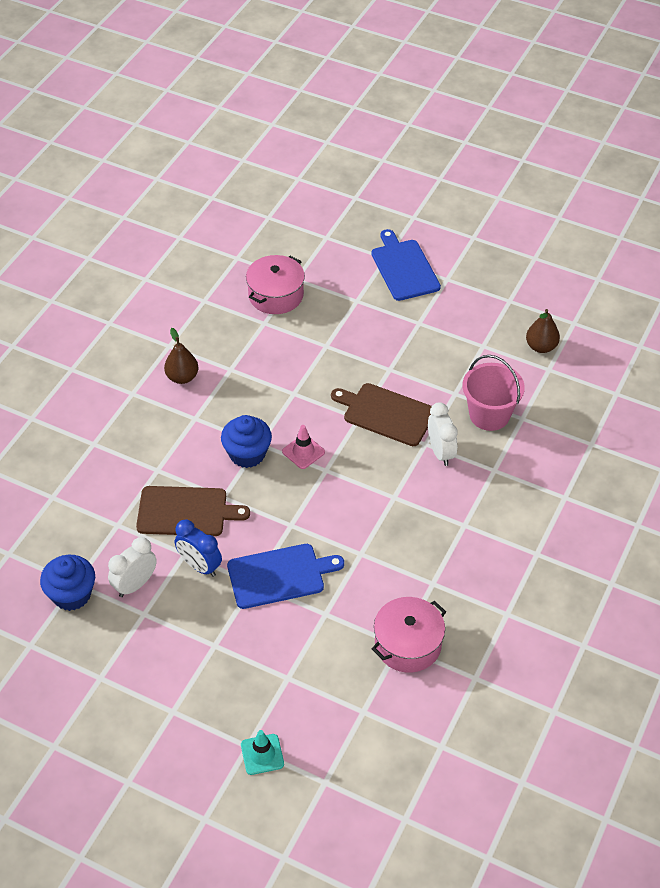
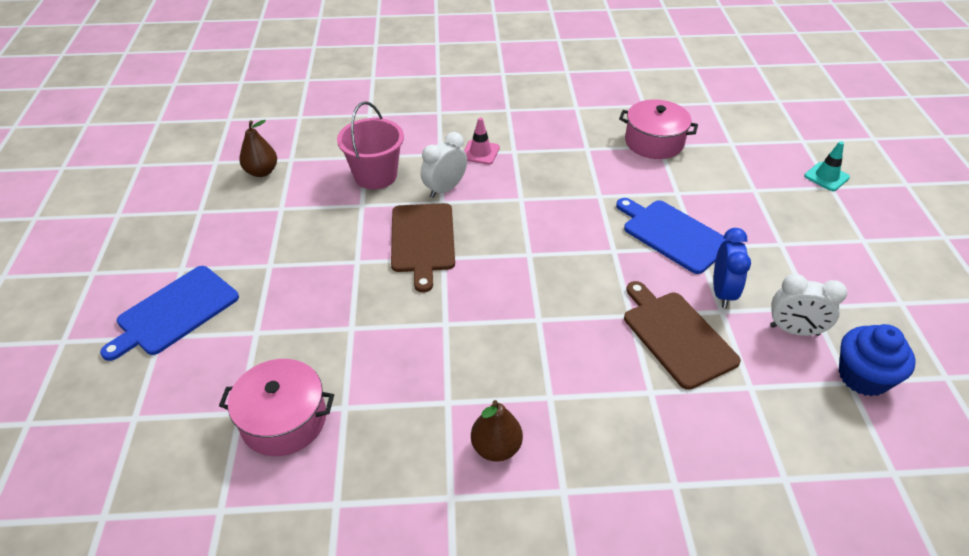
camera: 120 degrees left, 5 degrees down
(247, 454) = (560, 322): blue cupcake -> none
(303, 452) = (520, 280): pink traffic cone -> pink traffic cone (480, 152)

